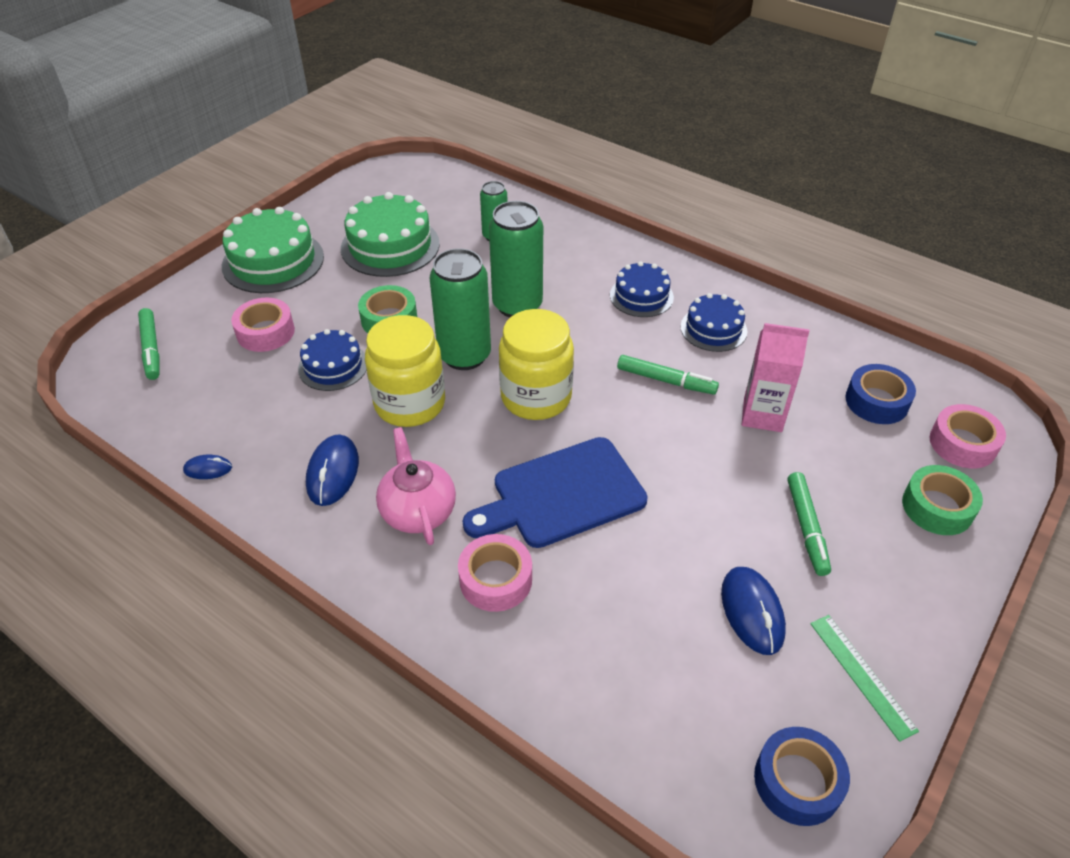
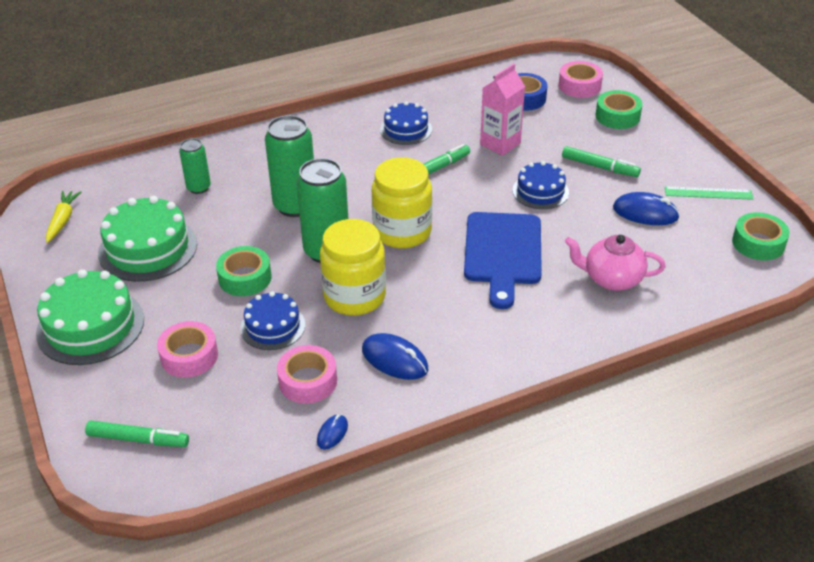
camera: 60 degrees left, 5 degrees down
(393, 187) = (63, 220): none -> yellow carrot
(418, 511) = (467, 326): pink teapot -> pink teapot (611, 279)
(495, 579) = (553, 308): pink tape -> pink tape (308, 381)
(641, 296) = (343, 145): blue cake -> blue cake (540, 191)
(797, 781) = (758, 243): blue tape -> green tape

